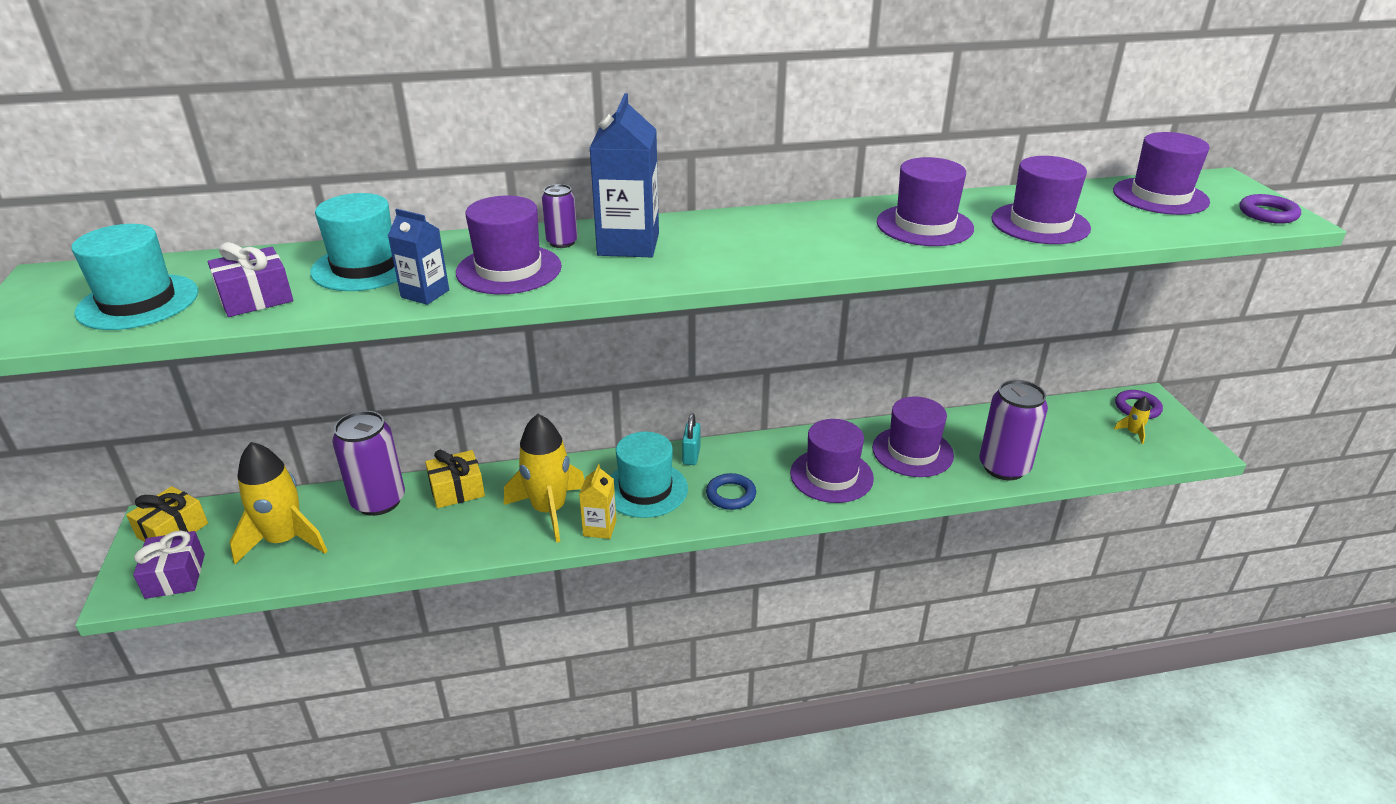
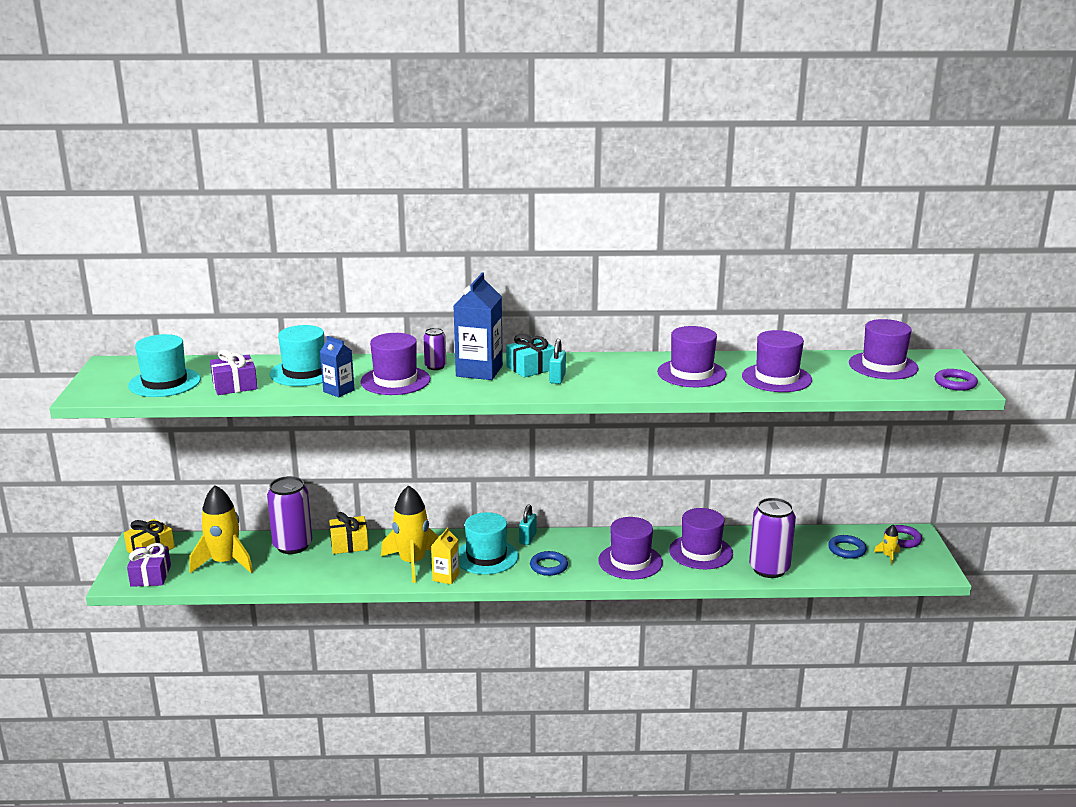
camera: 10 degrees right, 10 degrees down
(700, 234) = (531, 368): none -> turquoise gift
(745, 247) = (557, 378): none -> turquoise padlock
(1082, 429) = (847, 549): none -> blue ring

